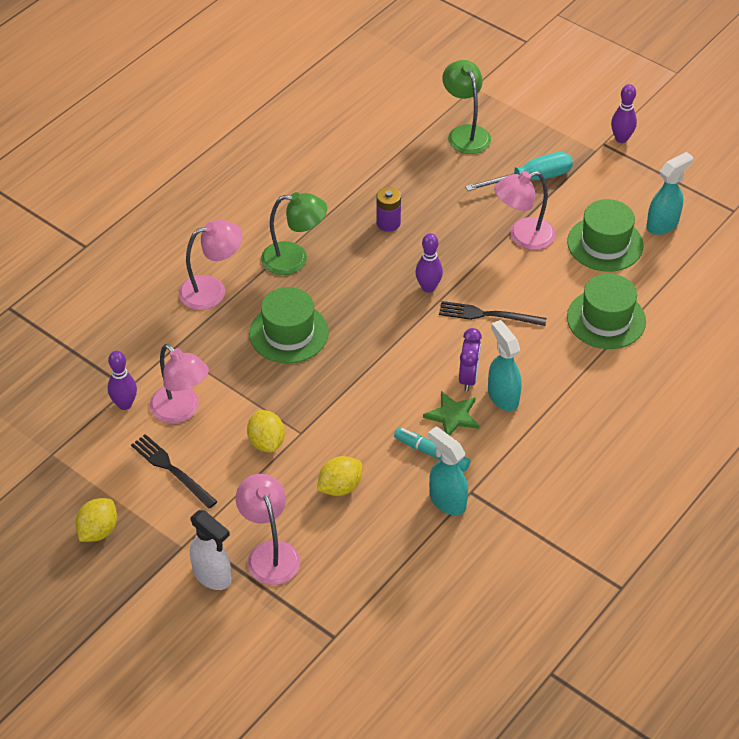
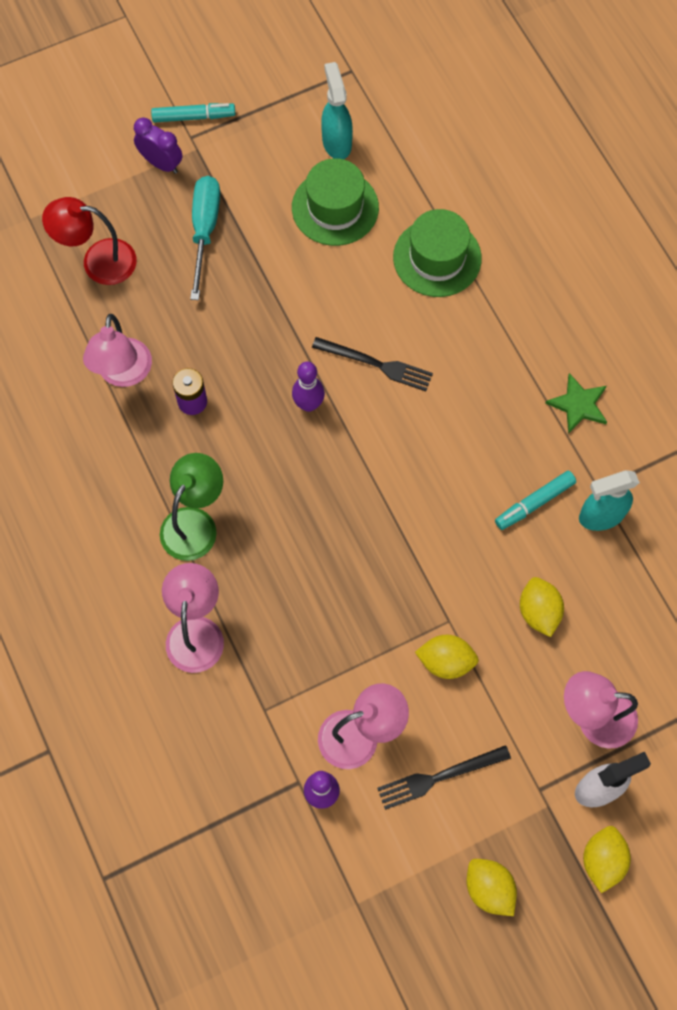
camera: 65 degrees left, 20 degrees up
(154, 597) = (602, 860): none -> yellow lemon
(289, 333) = (302, 575): green hat -> none
(452, 416) = (495, 461): green star -> green star (578, 405)
(465, 133) = (98, 261): green lamp -> red lamp
(468, 378) = (452, 422): purple clock -> purple clock (161, 163)
(488, 315) = (376, 364): black fork -> black fork turned 105 degrees counterclockwise
(502, 396) = (492, 402): turquoise spray bottle -> none
(523, 237) = (284, 279): pink lamp -> pink lamp (123, 374)
(621, 139) = (193, 117): purple bowling pin -> turquoise marker

